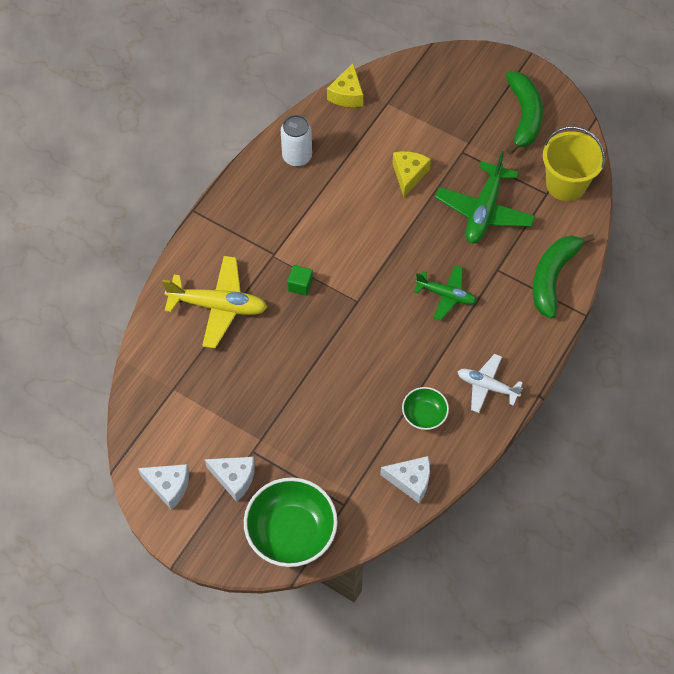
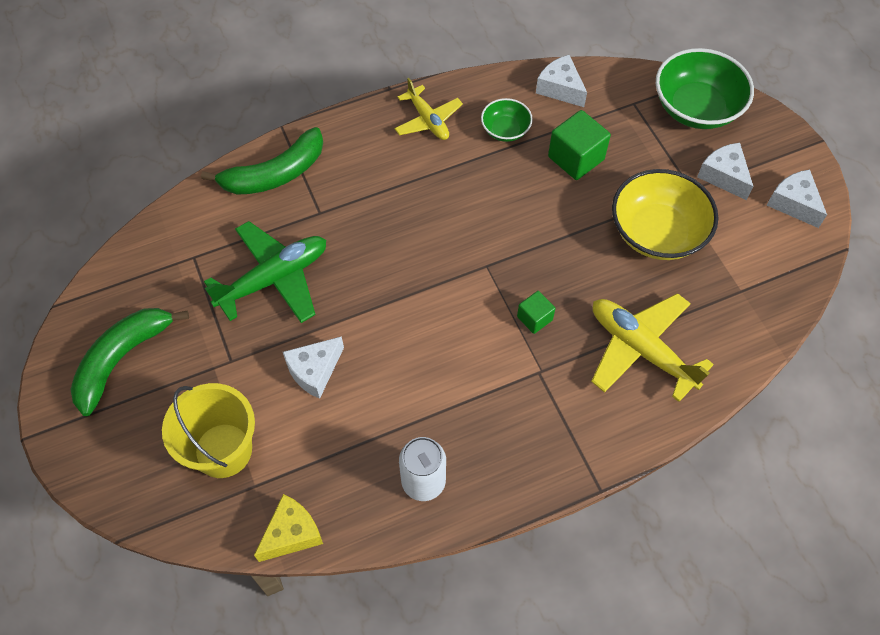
camera: 145 degrees left, 0 degrees up
(257, 398) = (657, 232): none -> yellow bowl
(355, 423) = (576, 158): none -> green cube
(409, 175) = (314, 371): yellow cheese -> white cheese
(446, 295) = (392, 218): green plane -> none
(487, 386) = (428, 120): white plane -> yellow plane
(566, 184) = (164, 254): yellow bucket -> yellow bucket (223, 450)

